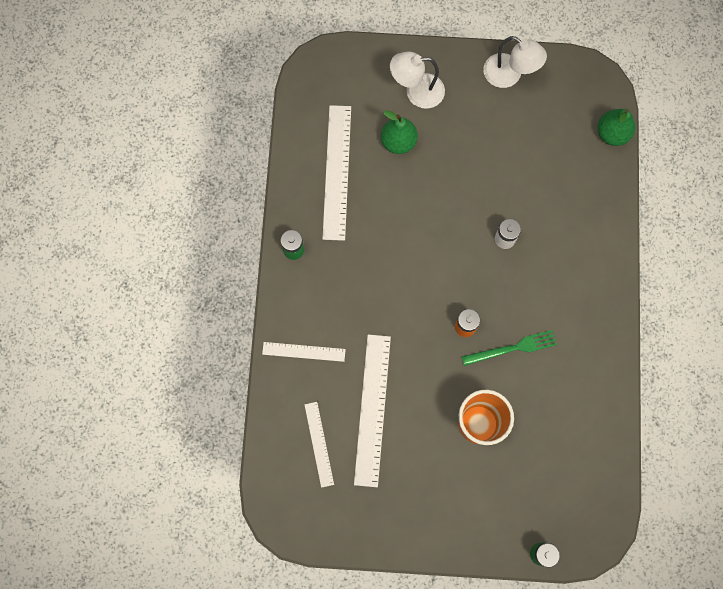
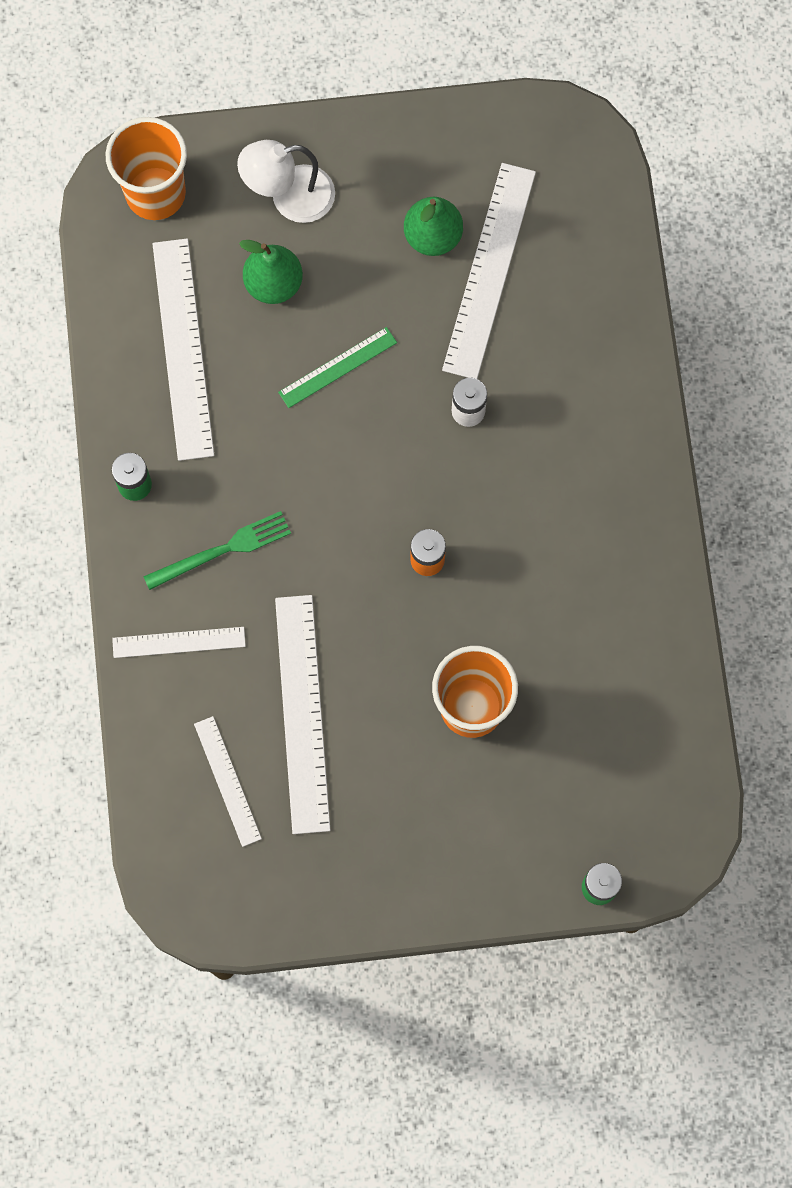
camera: 10 degrees left, 0 degrees up
(336, 76) = (155, 193): none -> orange cup
(429, 199) = (337, 367): none -> green ruler
(509, 75) = (435, 146): white lamp -> none
(512, 348) = (507, 580): green fork -> green fork (222, 550)
(531, 155) = (489, 270): none -> white ruler
(612, 134) = (613, 214): green pear -> green pear (432, 236)

